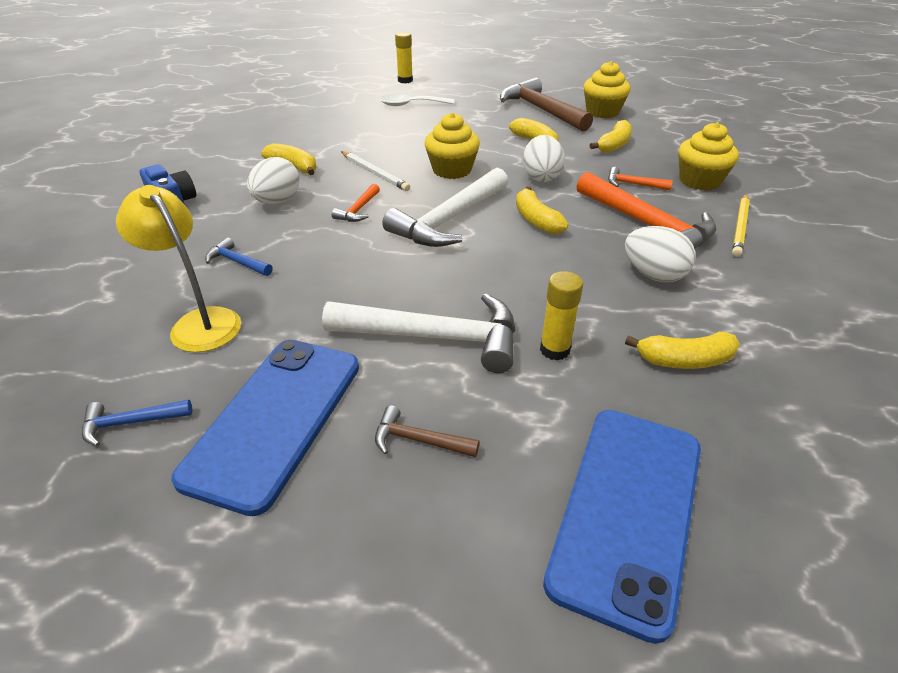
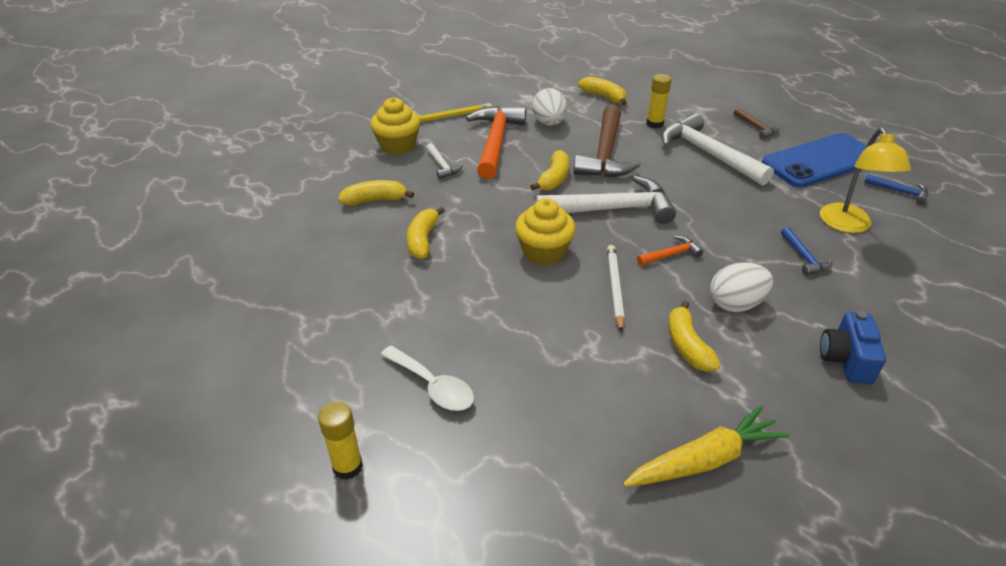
camera: 135 degrees left, 0 degrees up
(246, 134) = (704, 460): none -> yellow carrot
(541, 110) = (330, 278): brown hammer -> brown hammer (605, 154)
(541, 177) = (488, 205): white egg -> none
(602, 112) = (291, 238): yellow cupcake -> none
(627, 511) = (698, 84): blue phone -> none
(633, 184) = (442, 166): orange hammer -> white hammer

